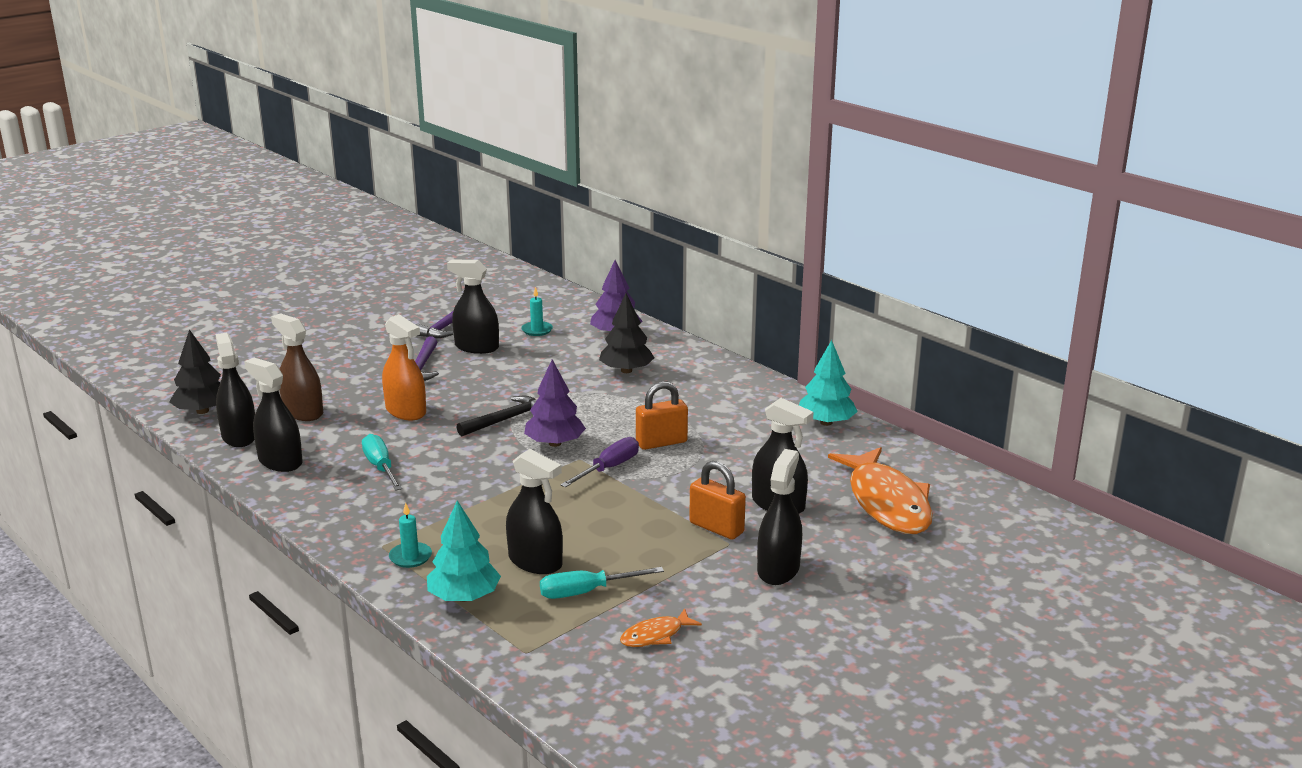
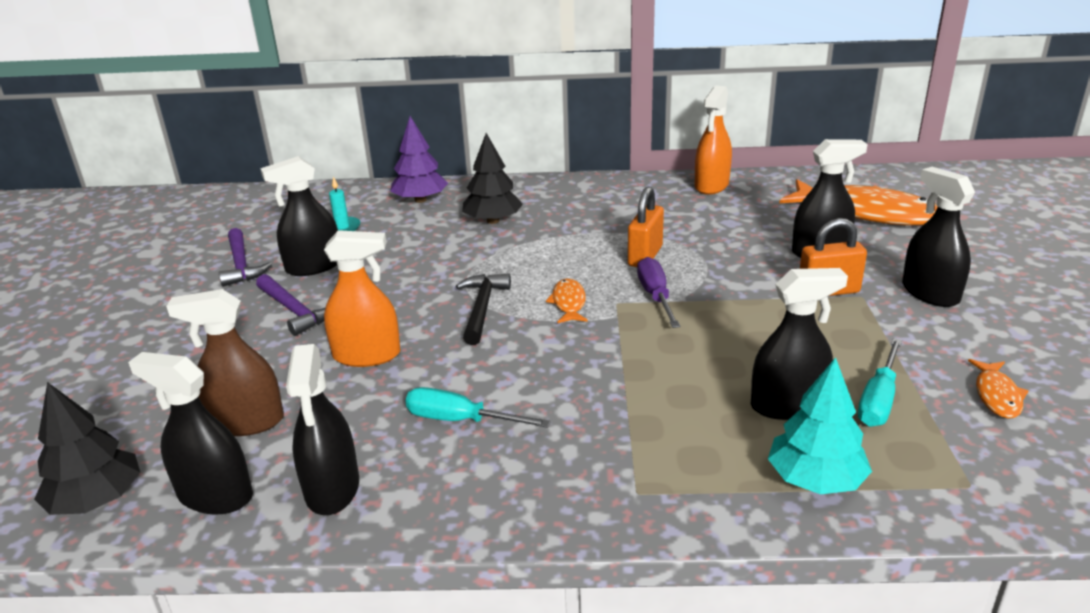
camera: 45 degrees left, 5 degrees up
(280, 462) = (332, 488): black spray bottle -> black spray bottle turned 90 degrees counterclockwise
(410, 557) = (687, 482): turquoise candle -> none
(555, 443) = (568, 303): purple tree -> orange fish
(826, 422) = (711, 185): turquoise tree -> orange spray bottle

